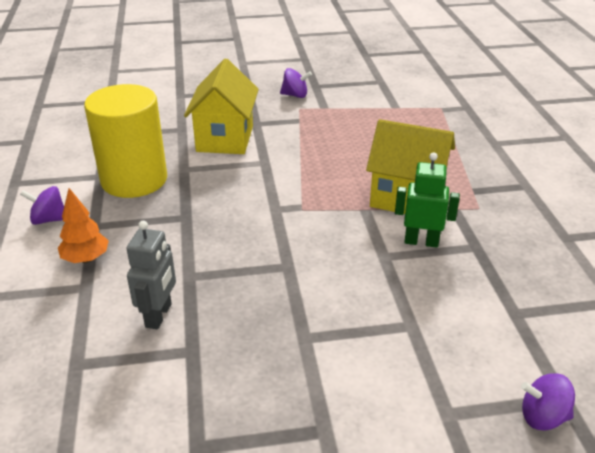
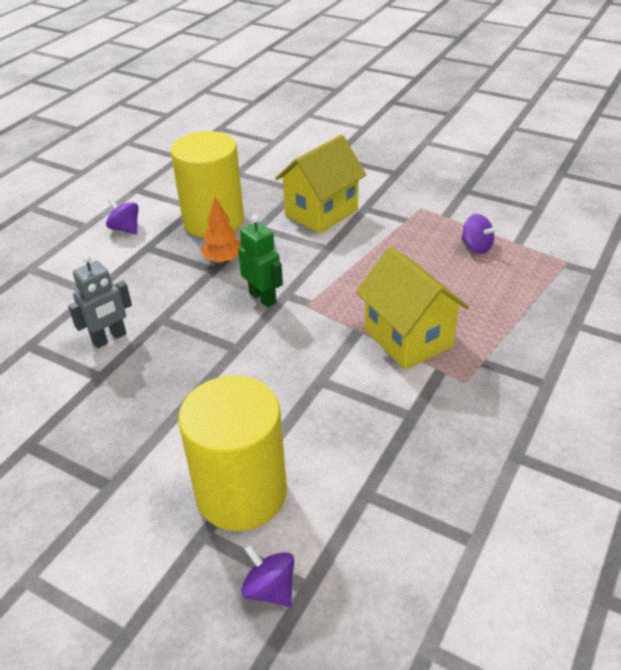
camera: 40 degrees right, 5 degrees up
(86, 259) = (114, 271): orange tree -> orange tree (223, 260)
(295, 95) = (433, 193): purple spinning top -> purple spinning top (476, 247)
(421, 241) = (368, 384): green robot -> green robot (263, 298)
(435, 366) = (241, 493): none -> yellow cylinder

